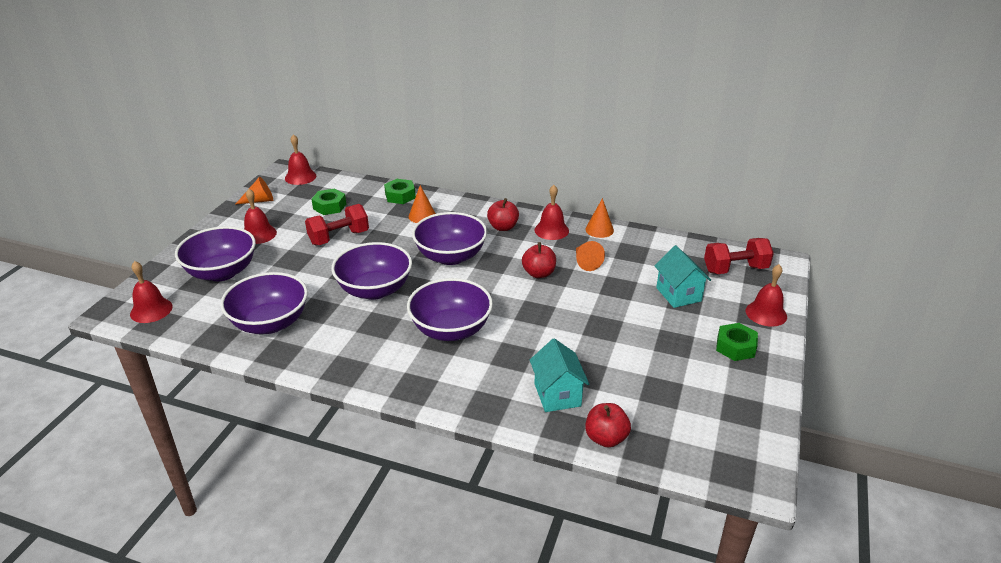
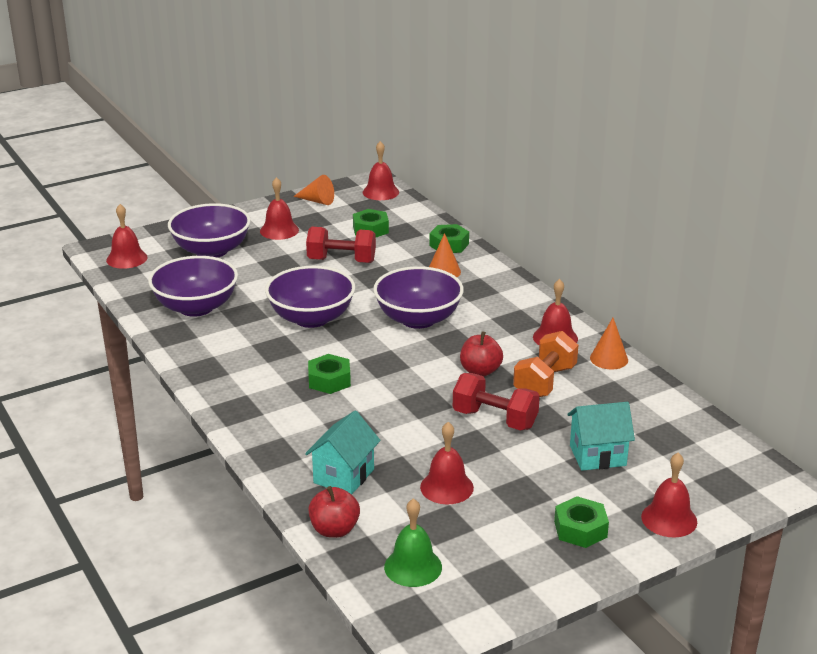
camera: 40 degrees right, 5 degrees down
(451, 330) = (329, 380): purple bowl -> green nut
(503, 227) = (508, 314): red apple -> none
(586, 262) = (544, 382): orange cone -> orange dumbbell
(629, 364) = (446, 487): none -> red bell
(678, 294) = (597, 455): turquoise house -> turquoise house turned 60 degrees clockwise
(687, 432) = (413, 567): none -> green bell
(735, 269) = (705, 464): red dumbbell -> red dumbbell (495, 419)

